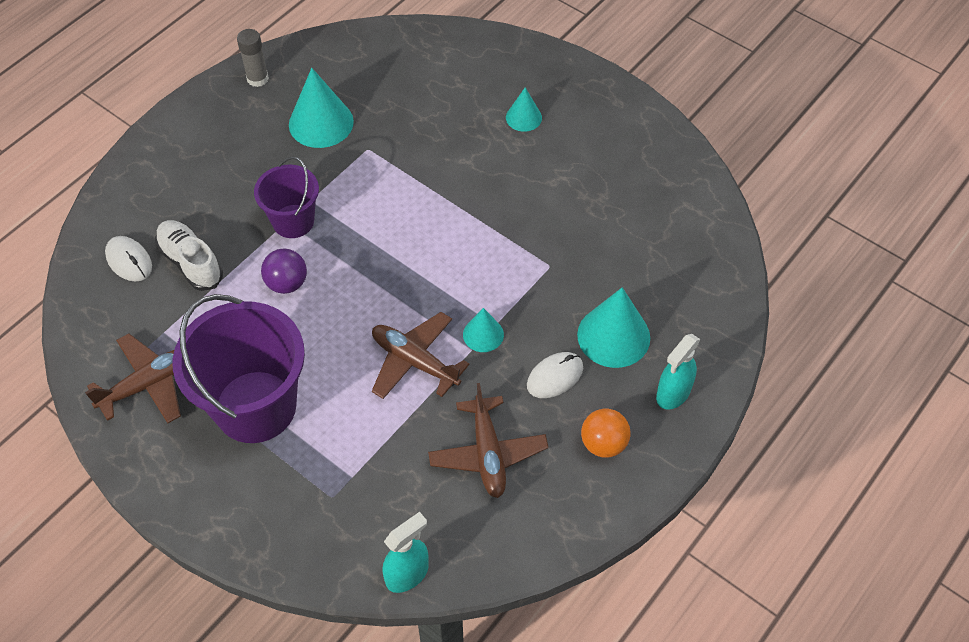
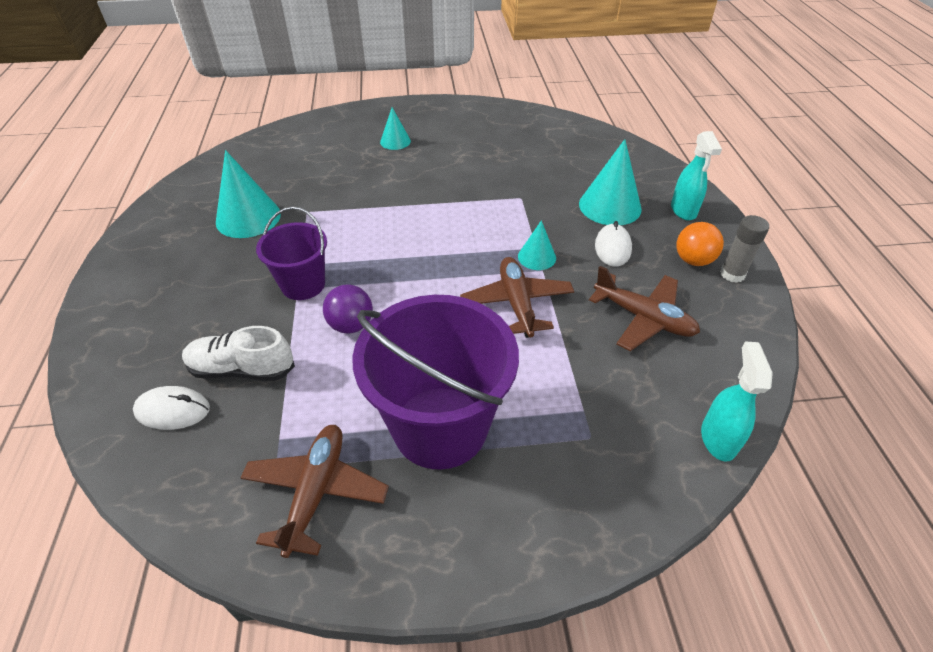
camera: 45 degrees left, 10 degrees down
(257, 79) = (157, 222): grey glue stick -> grey glue stick (732, 274)
(415, 361) = (517, 303): brown plane -> brown plane turned 90 degrees clockwise

